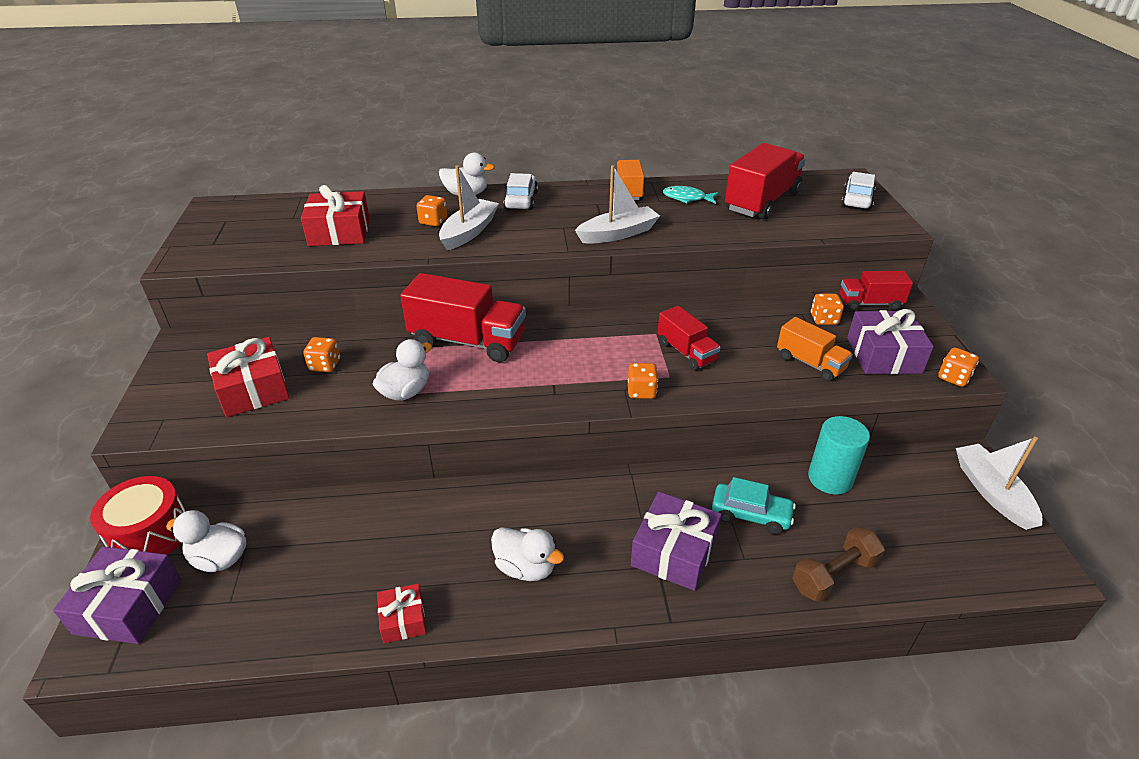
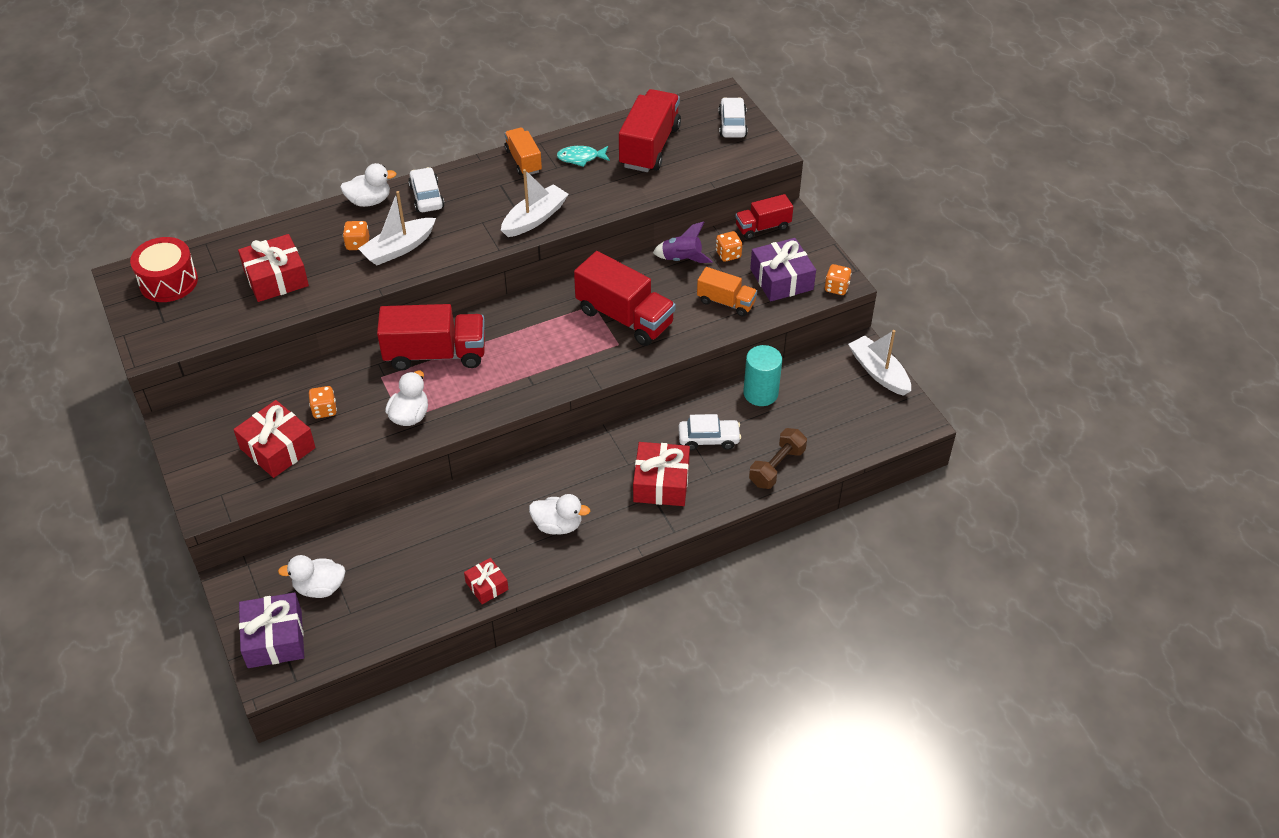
camera: 20 degrees left, 10 degrees up
(150, 534) = (248, 587): red drum -> red drum (168, 282)
(469, 232) = (399, 248): white boat -> white boat turned 135 degrees counterclockwise
(641, 391) = (601, 364): orange dice -> none
(674, 552) = (661, 483): purple gift -> red gift
(686, 352) = (624, 317): red truck -> red truck, size x1.73
(751, 514) = (708, 439): turquoise car -> white car
(769, 313) = (682, 259): none -> purple rocket

